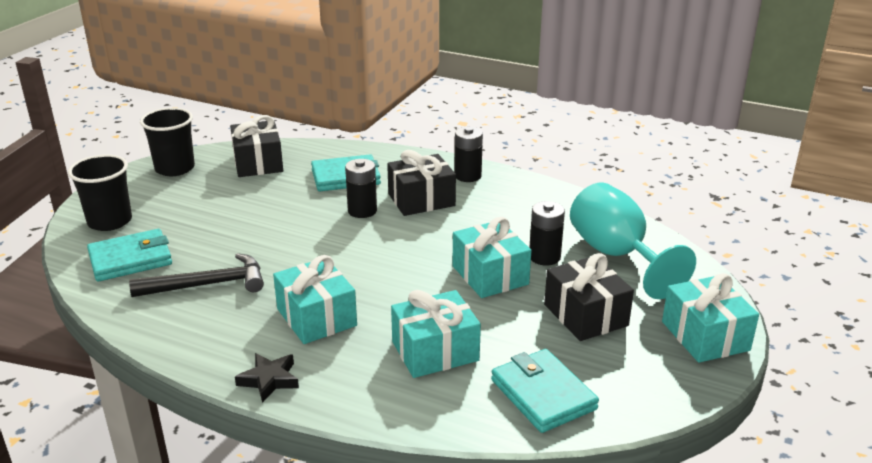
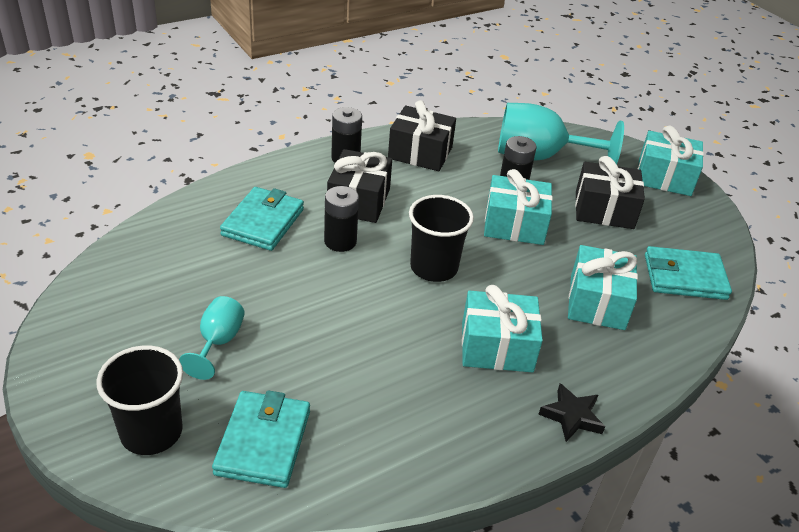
camera: 60 degrees left, 10 degrees up
(175, 168) = (83, 330): black cup -> black cup (434, 267)
(206, 210) = (218, 342): none -> turquoise goblet
(208, 285) = (376, 398): black hammer -> none
(258, 163) = (156, 264): black gift -> black gift (420, 153)

